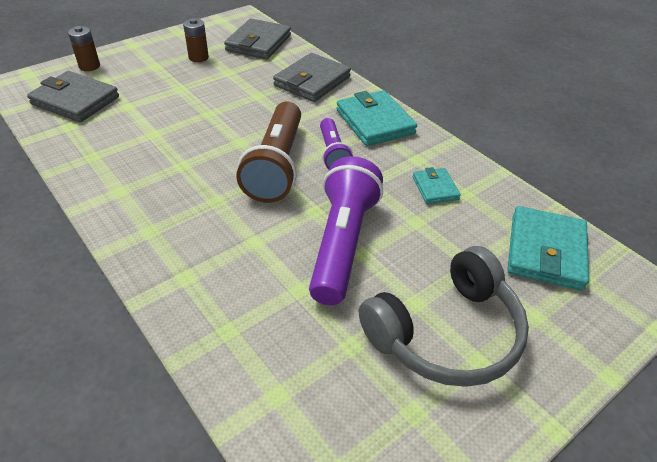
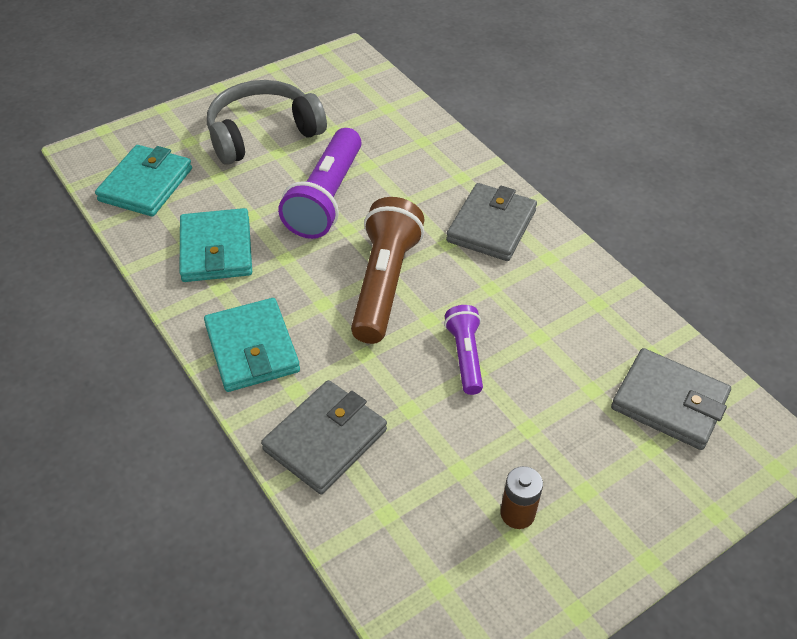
camera: 175 degrees left, 5 degrees up
(89, 66) = (692, 490): brown battery -> none
(258, 43) = (413, 562): grey wallet -> grey wallet (491, 226)
(333, 153) = (317, 299): purple flashlight -> purple flashlight (465, 356)
(435, 188) = (216, 249): turquoise wallet -> turquoise wallet, size x1.82

